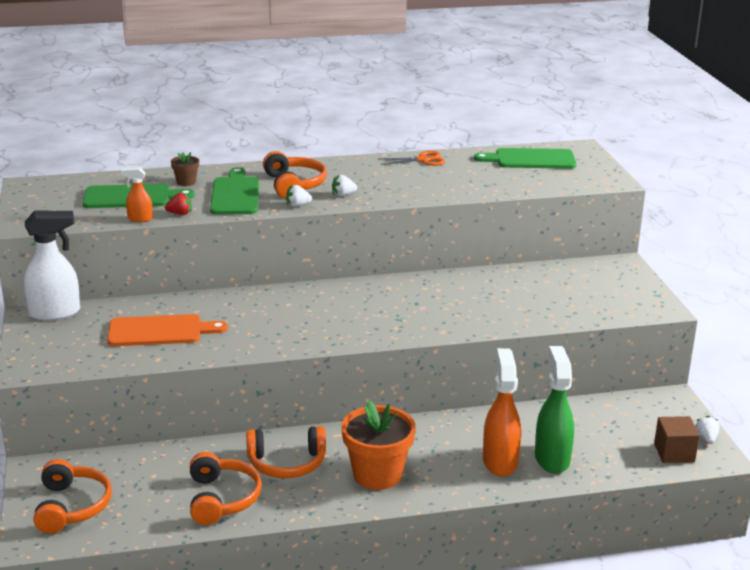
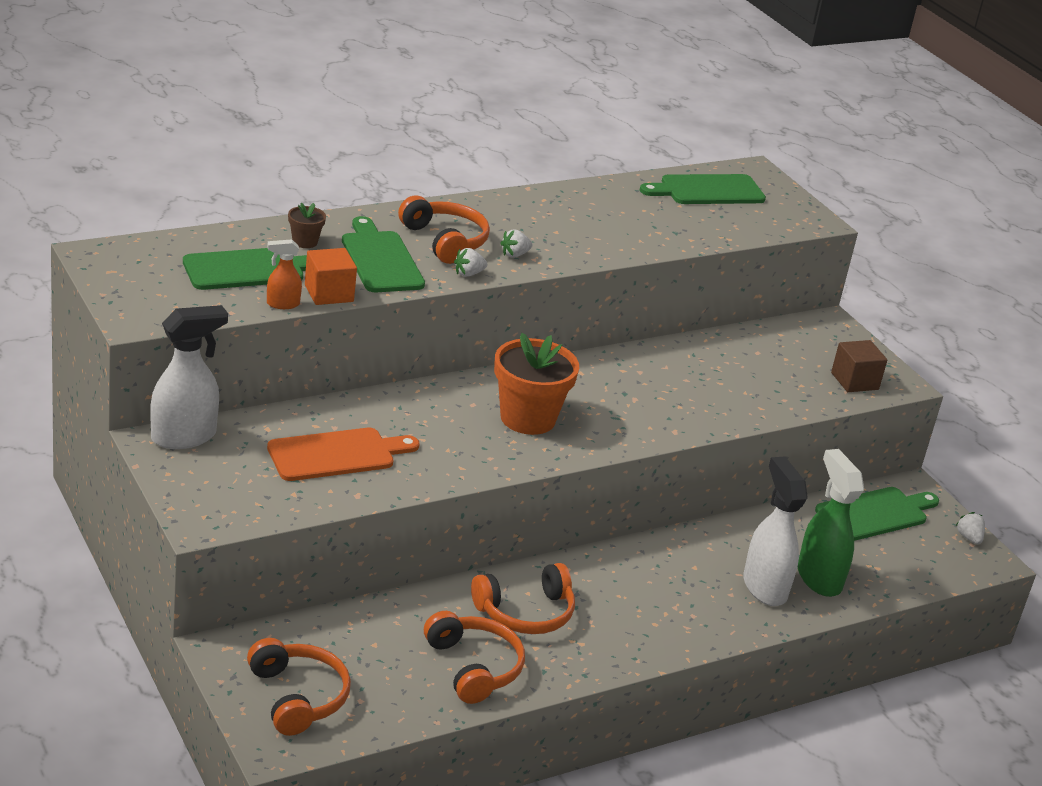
camera: 20 degrees left, 5 degrees up
(180, 214) = (329, 293): red strawberry -> orange cube
(377, 475) = (637, 618): orange flower pot -> orange flower pot (527, 418)
(423, 160) = (580, 195): orange scissors -> none
(500, 461) = (764, 587): orange spray bottle -> white spray bottle
(627, 414) = (875, 514): none -> green cutting board
(674, 453) = (943, 558): brown cube -> brown cube (854, 381)

